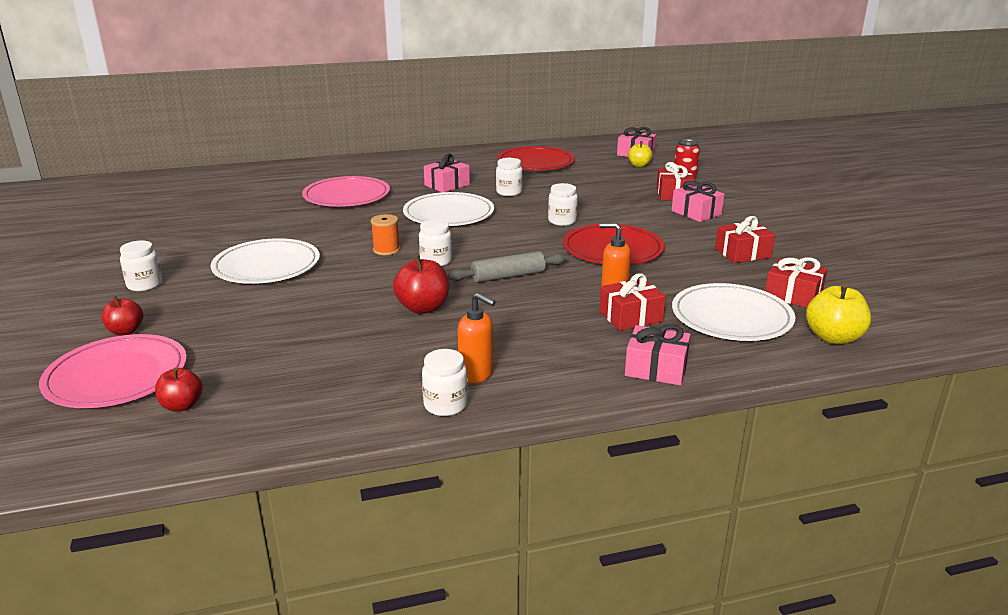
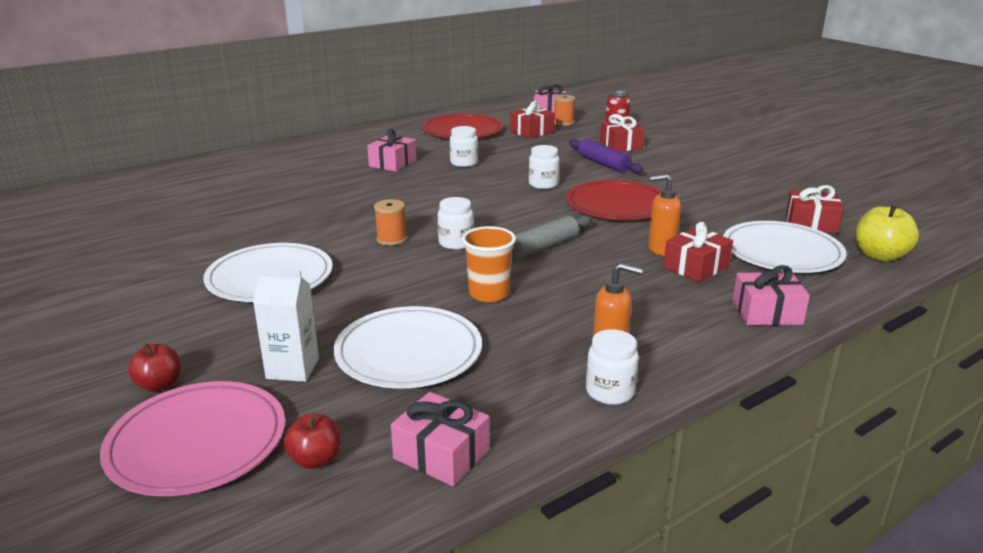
camera: 20 degrees left, 0 degrees up
(144, 285) = (134, 324): white jar -> none
(223, 338) = (292, 368): none -> white carton
(347, 196) = (293, 188): pink plate -> none
(423, 308) = (488, 293): red apple -> orange cup
(448, 214) = (422, 192): white plate -> white plate (408, 352)
(638, 209) = (603, 164): none -> purple rolling pin
(639, 165) = (563, 122): yellow apple -> orange spool
(696, 213) = (657, 160): pink gift -> pink gift (441, 454)
(742, 253) = (733, 192): red gift -> red gift (532, 132)

